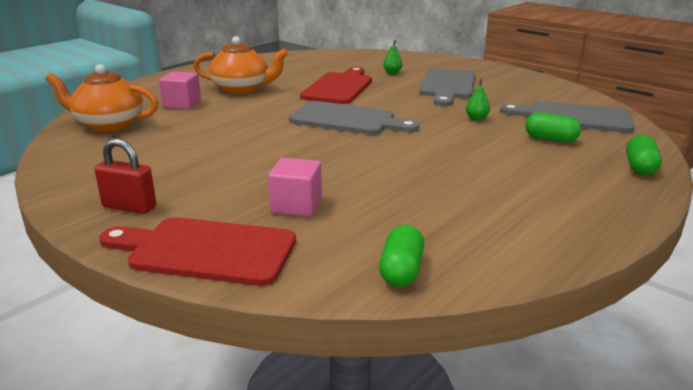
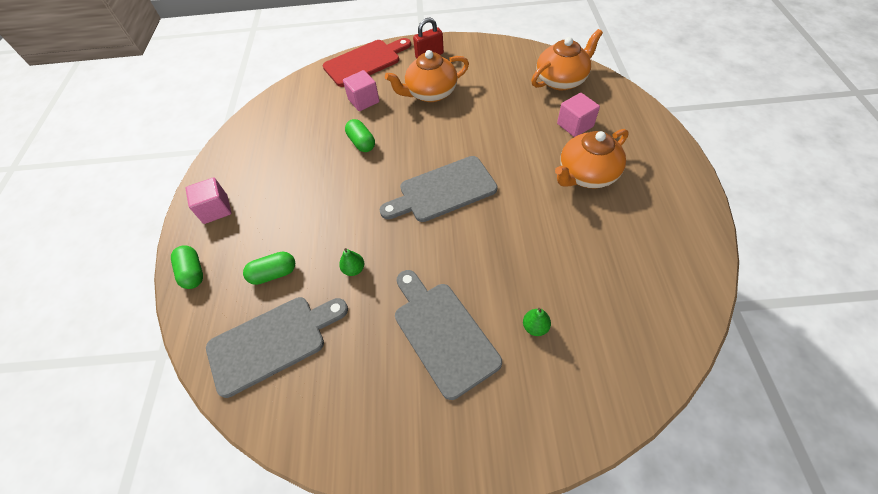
camera: 140 degrees right, 30 degrees up
(219, 173) = (430, 93): none -> orange teapot
(339, 87) = (526, 241): red cutting board -> none
(401, 271) = (282, 100): green capsule -> green capsule (361, 143)
(595, 198) = (216, 209): none -> pink cube

